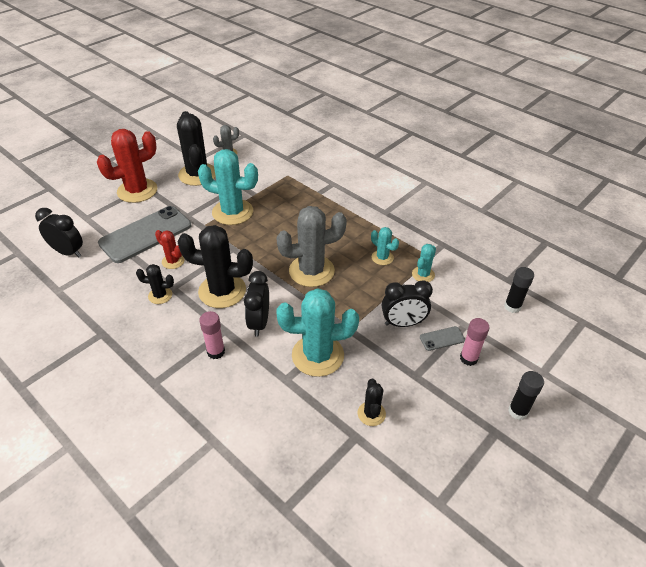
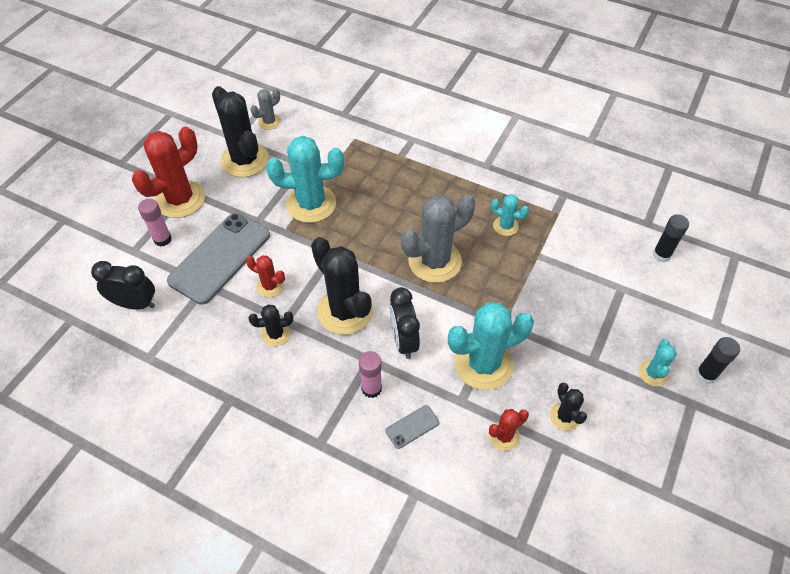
camera: 15 degrees left, 10 degrees up
(222, 291) = (345, 311): black cactus -> black cactus turned 60 degrees clockwise
(310, 416) = (504, 436): none -> red cactus
(403, 323) = (557, 302): black clock -> none
(423, 274) = (557, 237): turquoise cactus -> turquoise cactus (653, 373)
(442, 338) = (604, 311): grey phone -> grey phone (412, 426)
(468, 358) = (638, 327): pink glue stick -> pink glue stick (162, 239)

